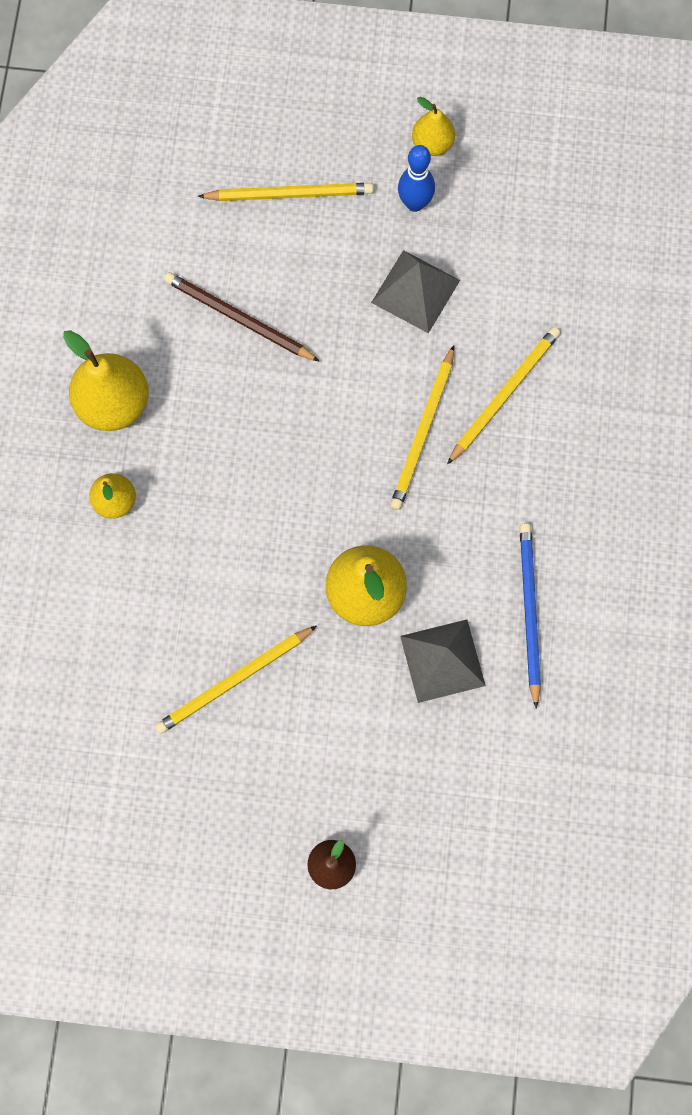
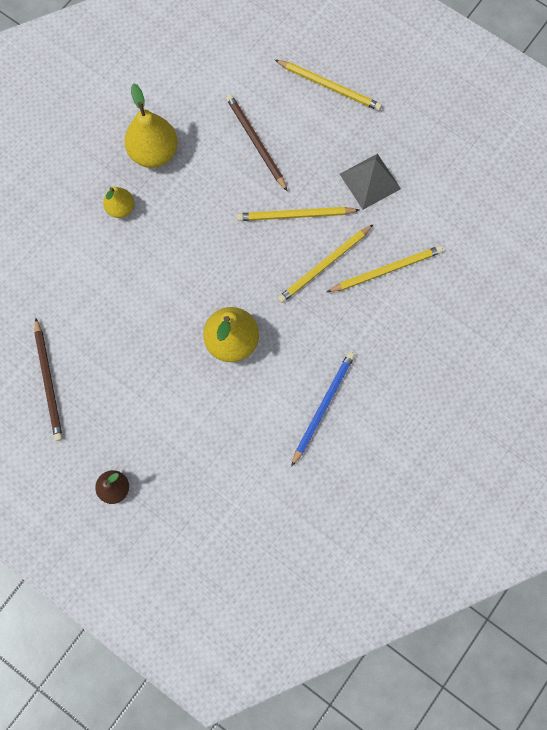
camera: 30 degrees right, 0 degrees up
(161, 779) = (49, 381): none -> brown pencil
(234, 681) = (124, 349): yellow pencil -> yellow pencil (295, 215)
(415, 203) = (401, 130): blue bowling pin -> none
(432, 144) = (432, 101): yellow pear -> none
(442, 660) = (253, 406): grey pyramid -> none

